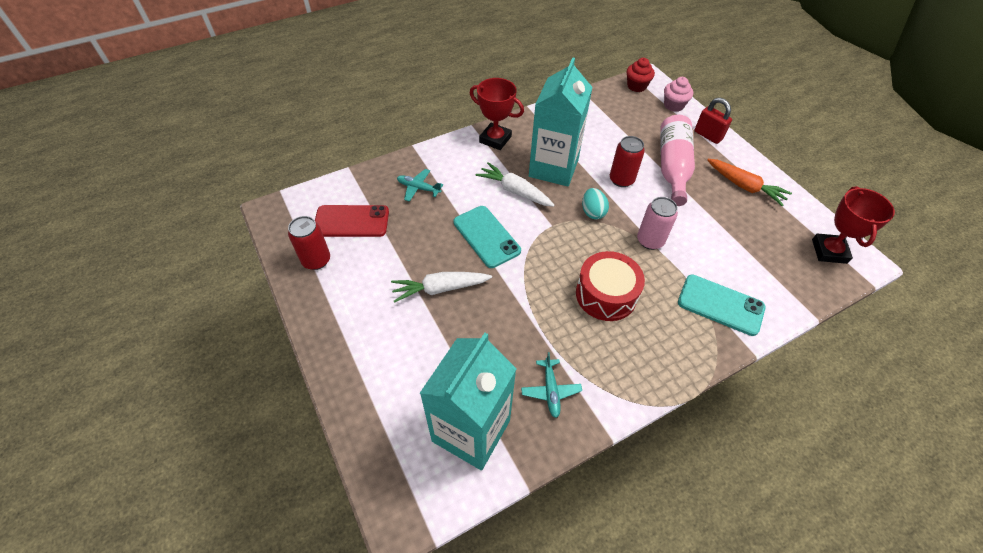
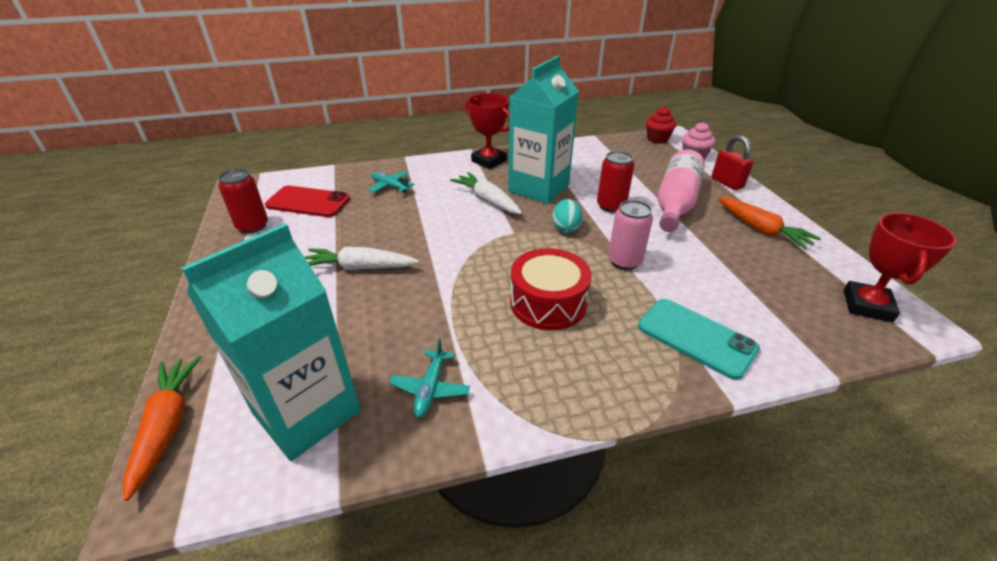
camera: 15 degrees right, 15 degrees down
(373, 466) = (167, 426): none -> orange carrot
(486, 236) = (436, 232): turquoise phone -> none

